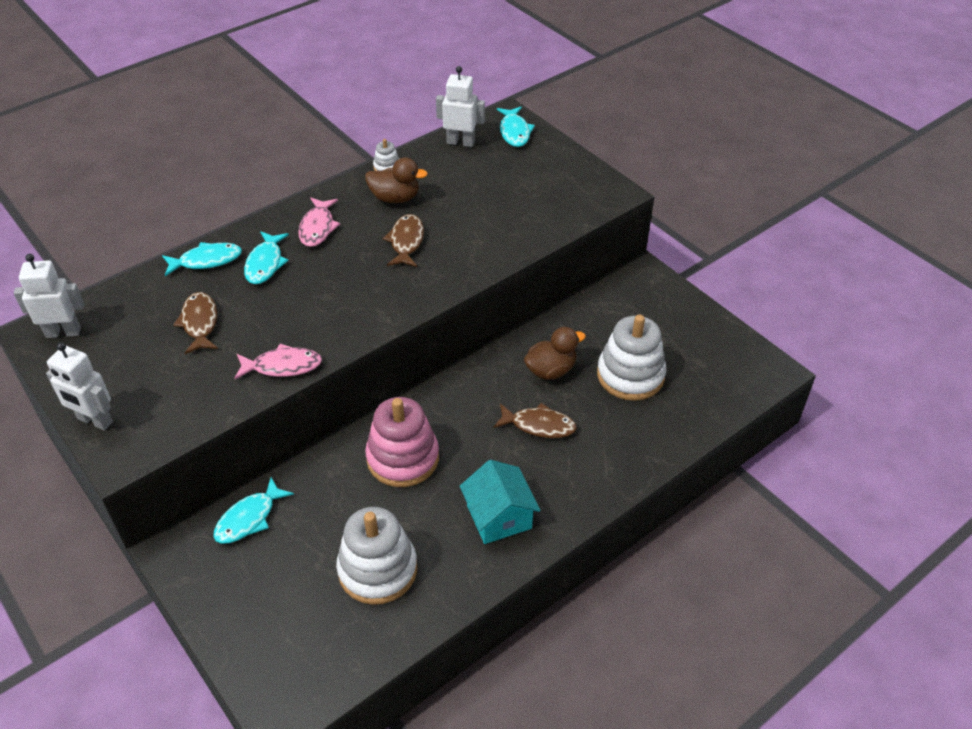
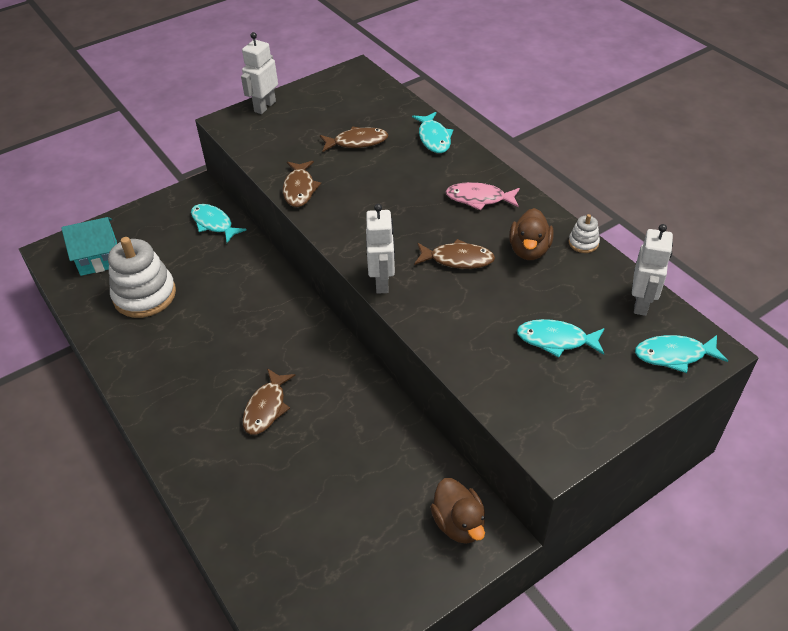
camera: 95 degrees right, 0 degrees up
(63, 332) = (356, 81): white robot -> white robot (382, 282)
(265, 264) = (428, 170): turquoise fish -> turquoise fish (556, 340)
(282, 366) = (299, 189): pink fish -> brown fish
(403, 458) = (250, 308): pink stacking toy -> none
(499, 517) = (170, 372): turquoise house -> turquoise house (98, 258)
(551, 370) = (338, 423): brown duck -> brown duck (459, 523)
(630, 375) = (321, 497): white stacking toy -> none

